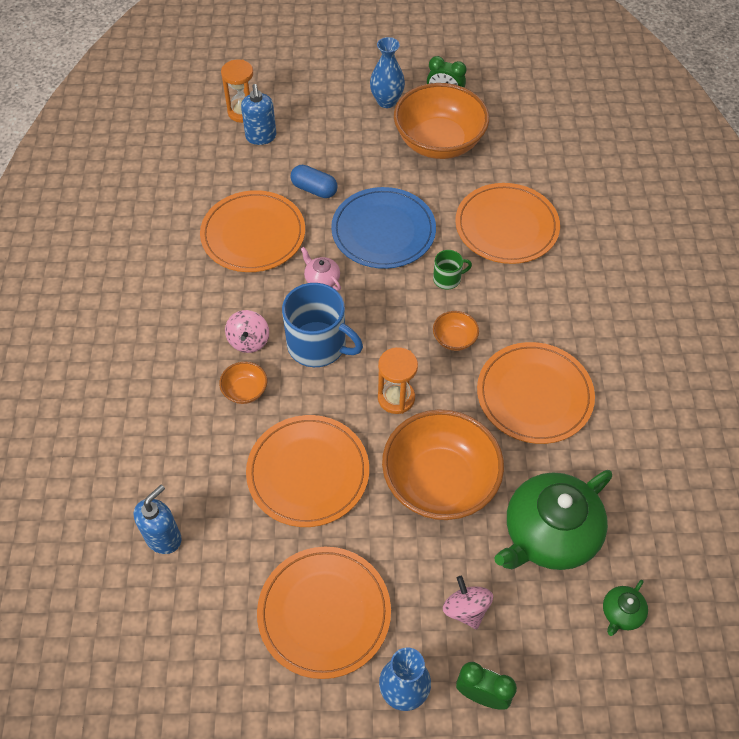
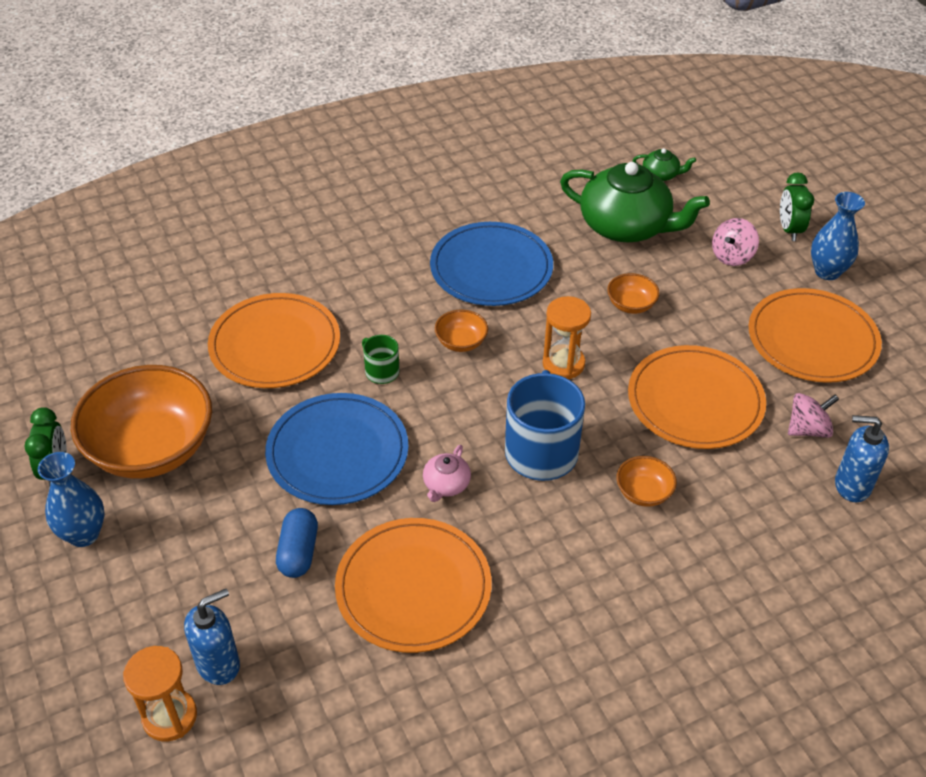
camera: 115 degrees left, 10 degrees down
(249, 341) = (578, 518): pink spinning top -> pink spinning top (808, 429)
(440, 482) = (631, 305): orange bowl -> orange bowl, size x0.43
(534, 395) = (491, 268): orange plate -> blue plate

